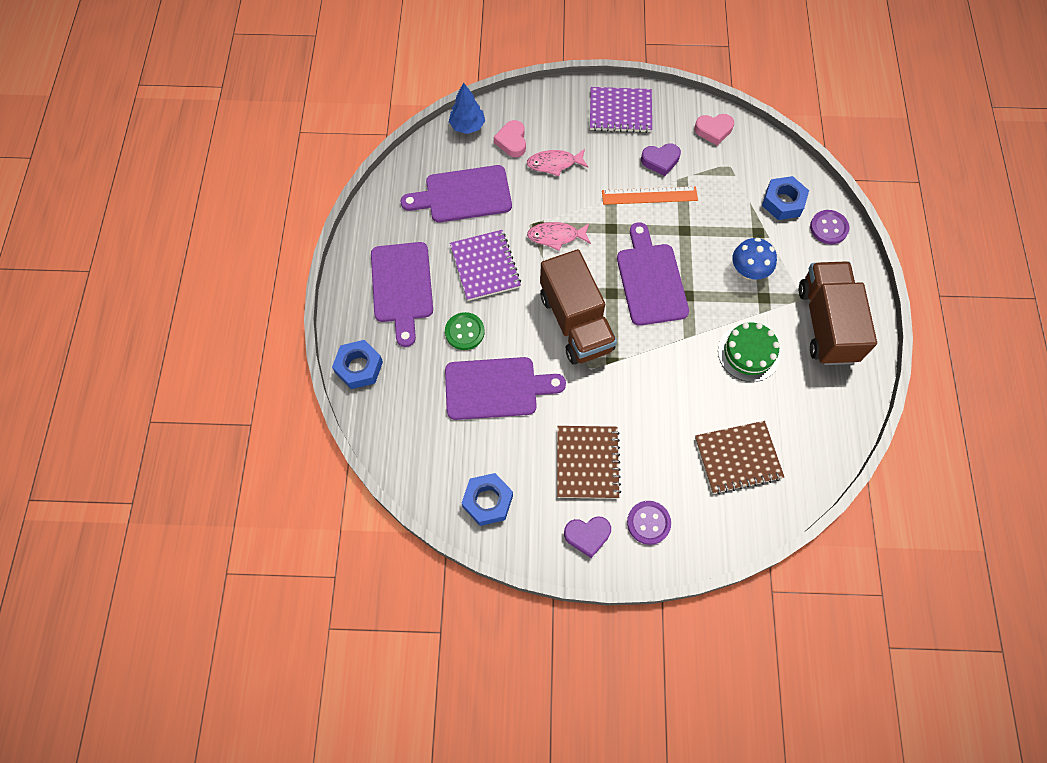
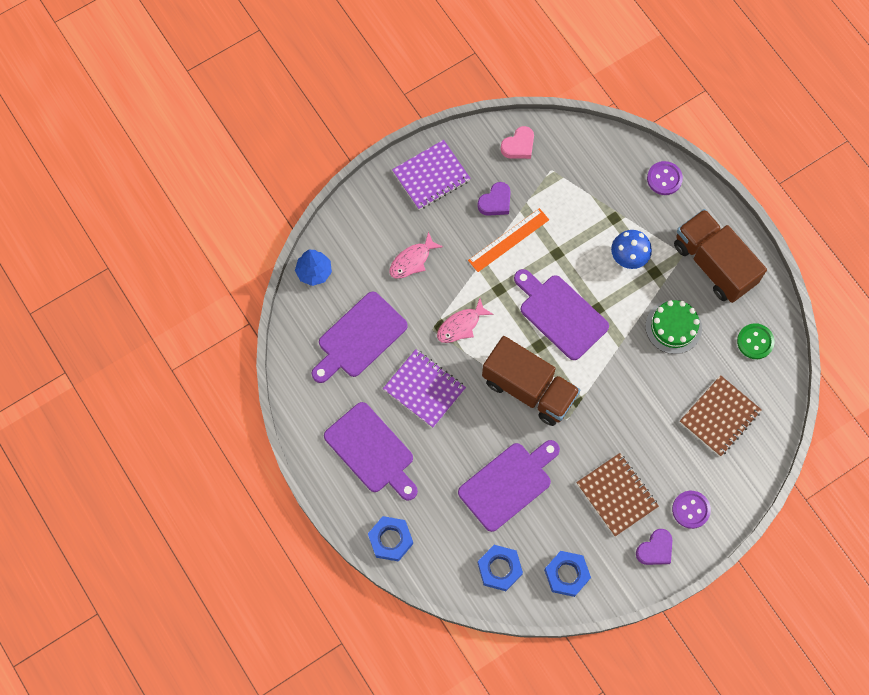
camera: 35 degrees left, 5 degrees up
(464, 332) = (450, 455): green button -> green button (755, 342)
(512, 141) = (362, 262): pink heart -> none
(783, 202) = (615, 178): blue nut -> blue nut (499, 569)

